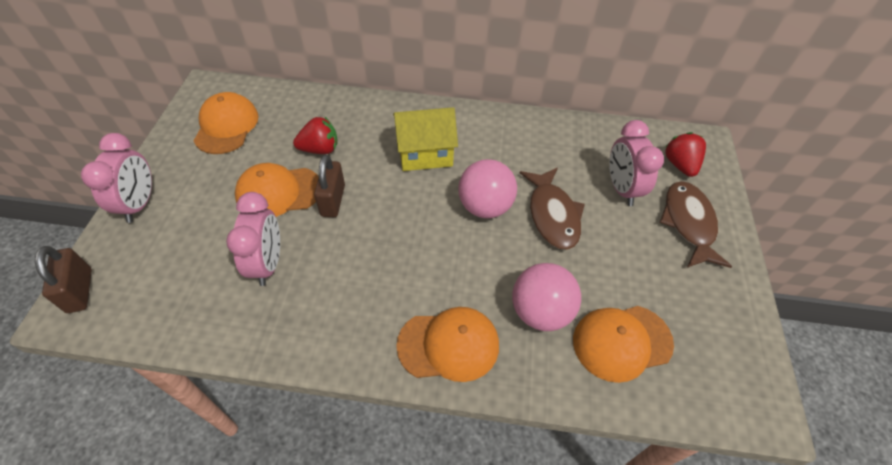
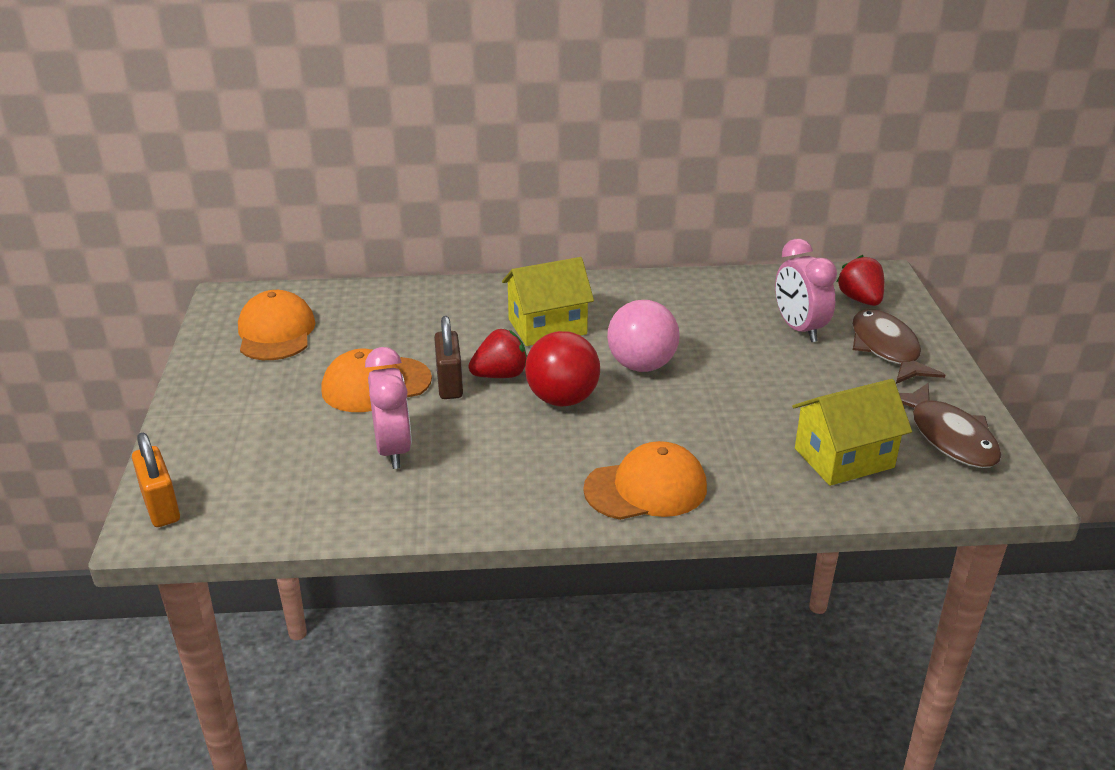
camera: 10 degrees left, 20 degrees down
(80, 291) = (161, 507): brown padlock -> orange padlock
(139, 204) = (197, 419): pink clock -> none
(320, 149) = (411, 339): red strawberry -> red strawberry (500, 375)
(412, 232) = (562, 399): none -> red ball
(540, 312) = (742, 446): pink ball -> none
(552, 215) = (725, 362): brown fish -> brown fish (949, 437)
(621, 342) = (844, 458): orange cap -> yellow house

